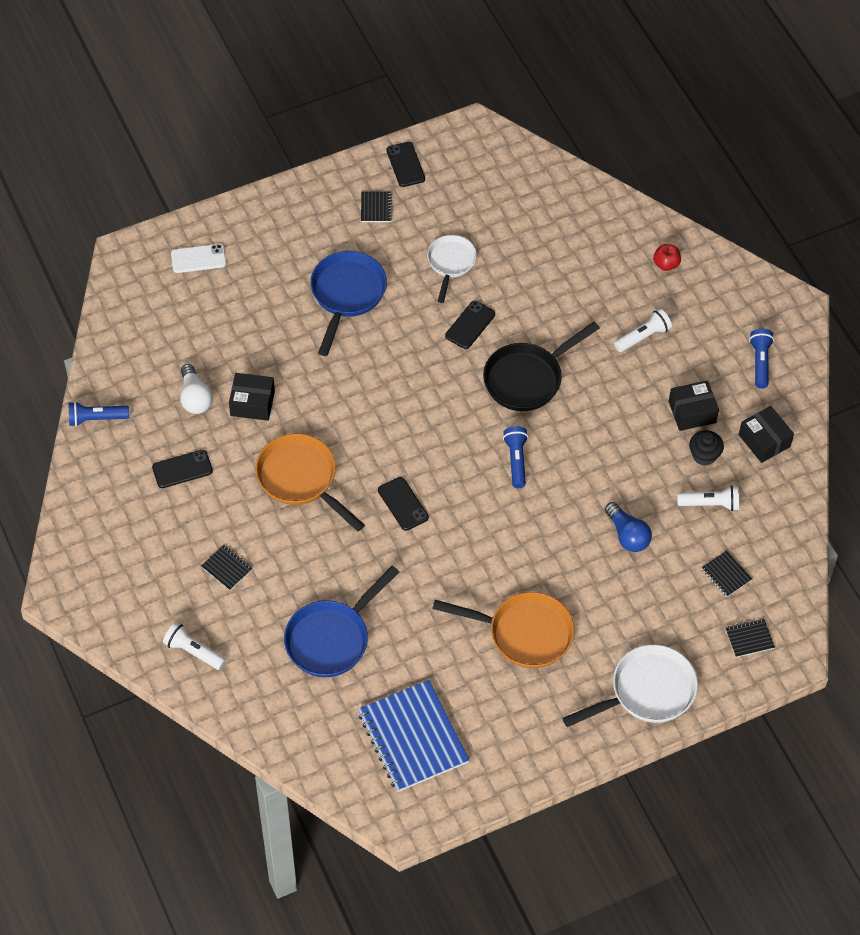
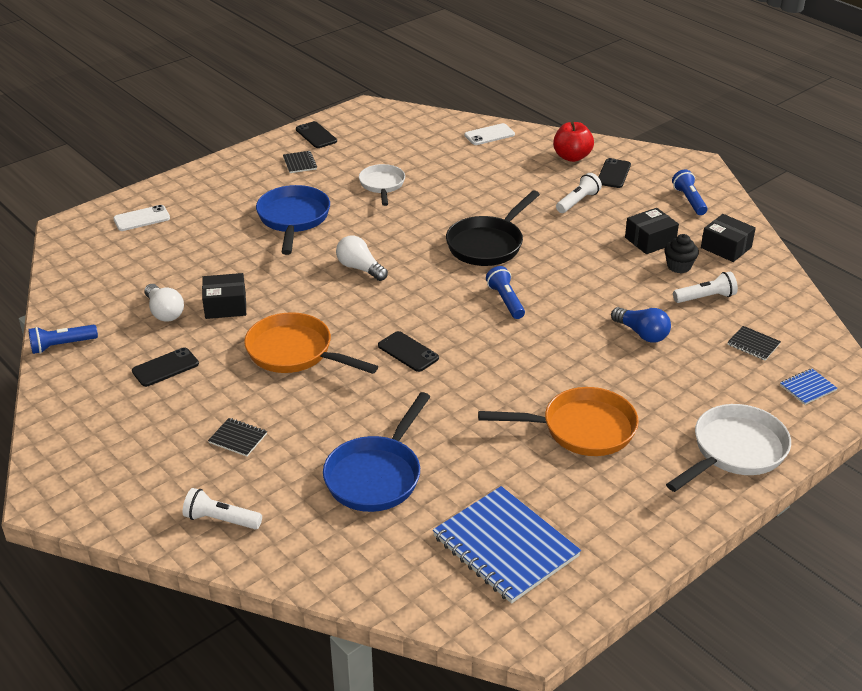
camera: 15 degrees left, 20 degrees down
(391, 382) = (360, 268): none -> white light bulb
(470, 325) = (418, 219): black phone -> black phone (613, 174)
(591, 206) = (489, 135): none -> white phone
(666, 264) = (572, 157): red apple -> red apple, size x1.60
(749, 639) = (807, 388): black notebook -> blue notebook

